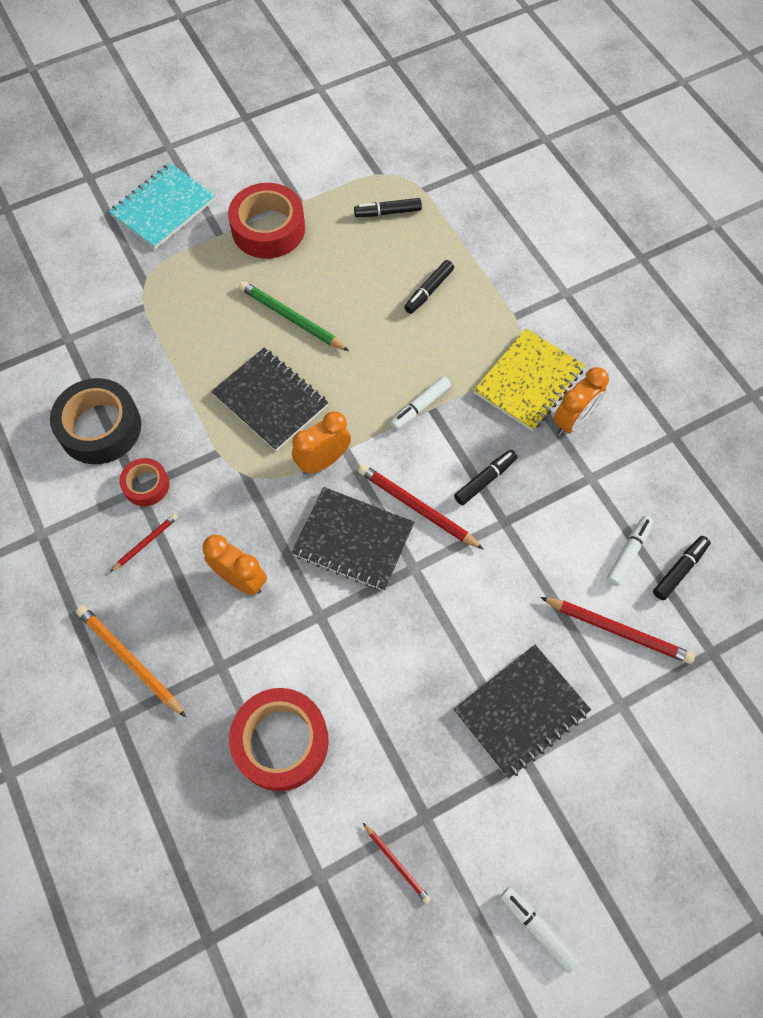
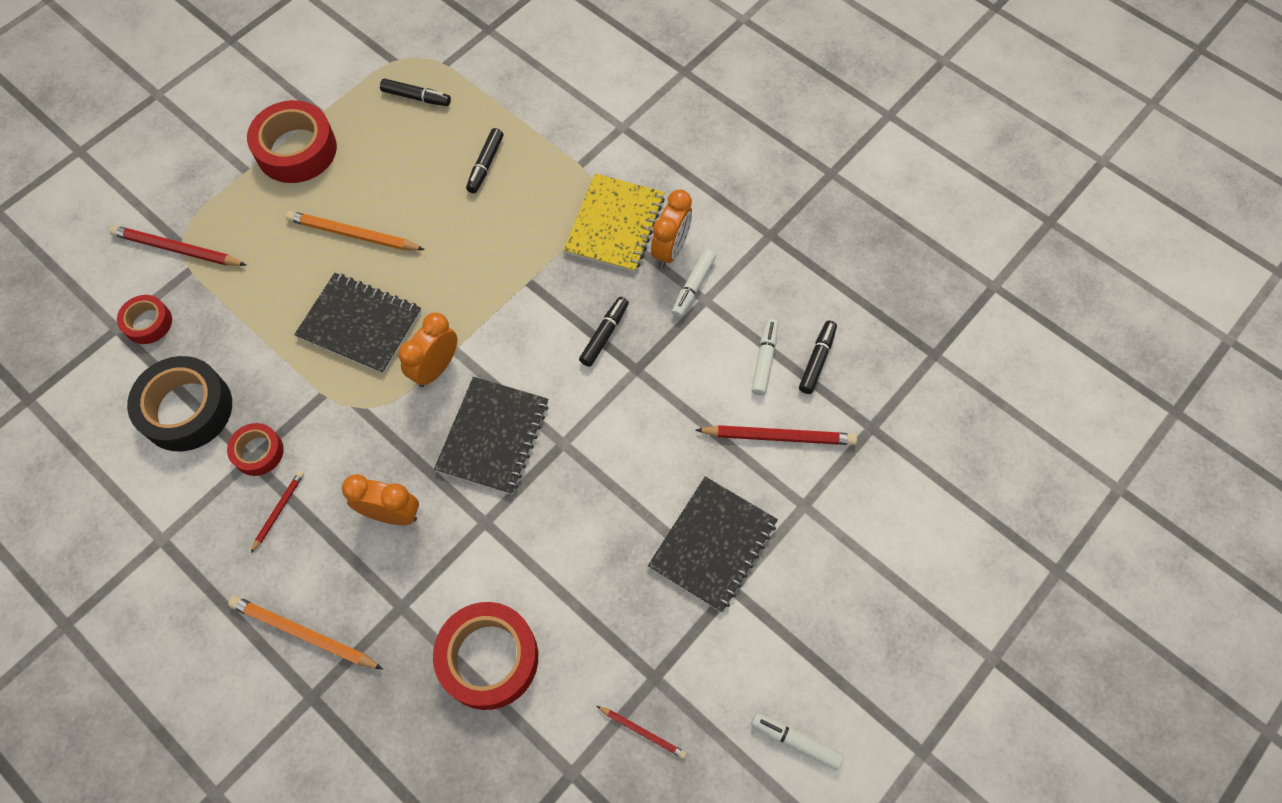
camera: 20 degrees left, 0 degrees up
(94, 342) = (148, 323): none -> red tape
(163, 208) = (174, 160): turquoise notebook -> none
(292, 318) = (353, 234): green pencil -> orange pencil
(353, 540) = (493, 436): black notebook -> black notebook turned 75 degrees counterclockwise
(388, 212) = (416, 97): black marker -> black marker turned 135 degrees counterclockwise
(417, 508) = (546, 383): red pencil -> red pencil (177, 249)
(420, 406) = (516, 283): white marker -> white marker (693, 287)

